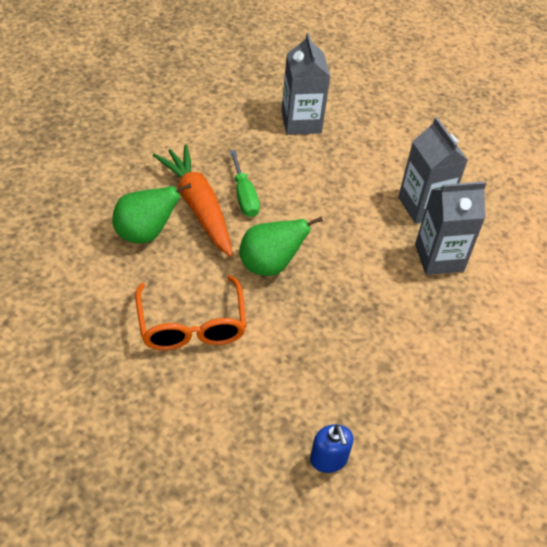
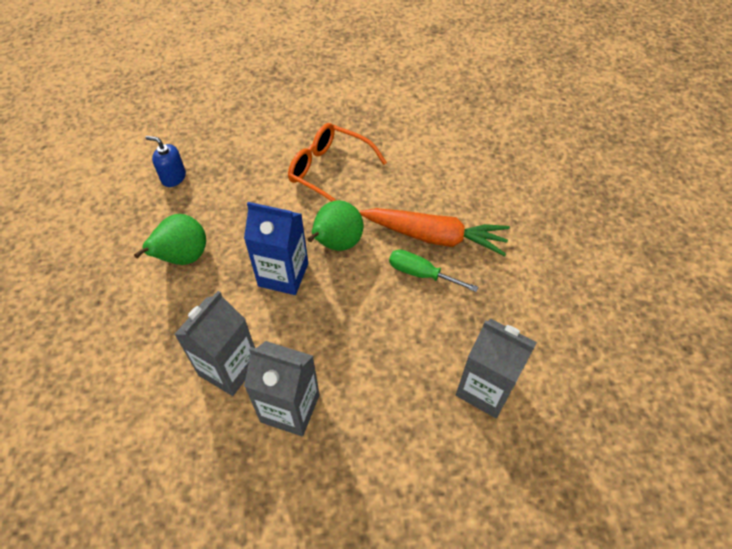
camera: 135 degrees right, 5 degrees up
(145, 233) = (433, 191): green pear -> green pear (183, 257)
(335, 280) = (283, 274): none -> blue carton

